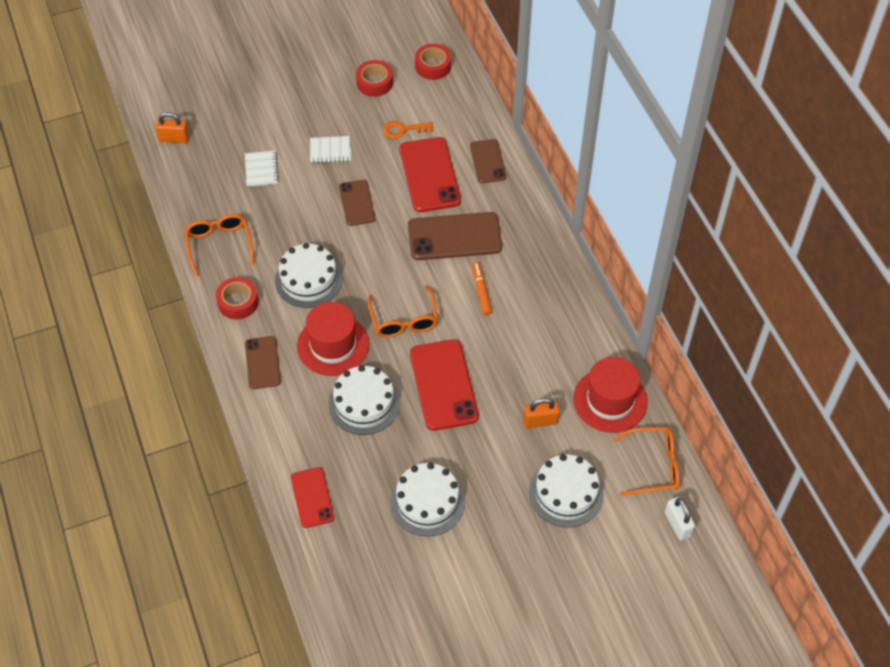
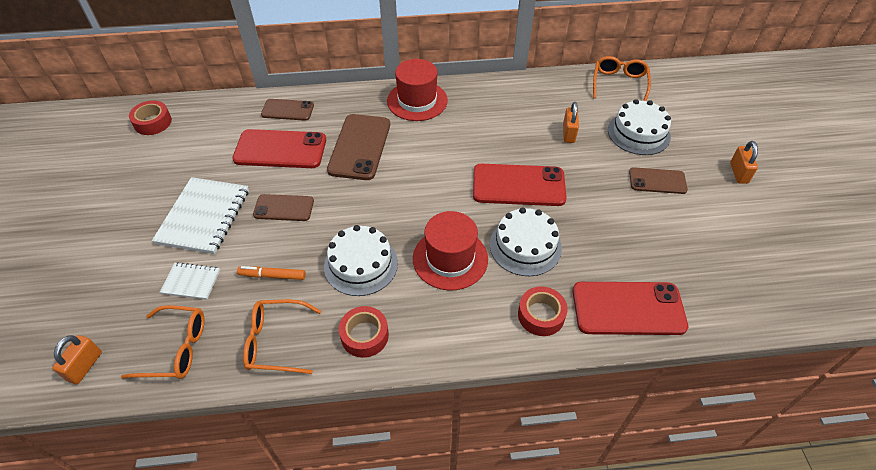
camera: 75 degrees left, 5 degrees down
(262, 363) = (453, 325): brown phone -> brown phone (657, 181)
(312, 497) = (628, 308): red phone -> red phone, size x1.67
(330, 150) = (204, 217): white notebook -> white notebook, size x1.91
(374, 83) = (141, 166): red tape -> red tape (541, 315)
(403, 130) = (215, 157): orange key -> none
(404, 319) = (438, 199): orange glasses -> orange glasses (175, 348)
(427, 501) = (640, 220): white cake -> none
(481, 291) = (426, 142): orange marker -> orange marker (272, 276)
(532, 601) = (738, 173): none -> orange padlock
(610, 400) = (556, 92): red hat -> red hat (417, 101)
(677, 524) = (670, 83): white padlock -> none

